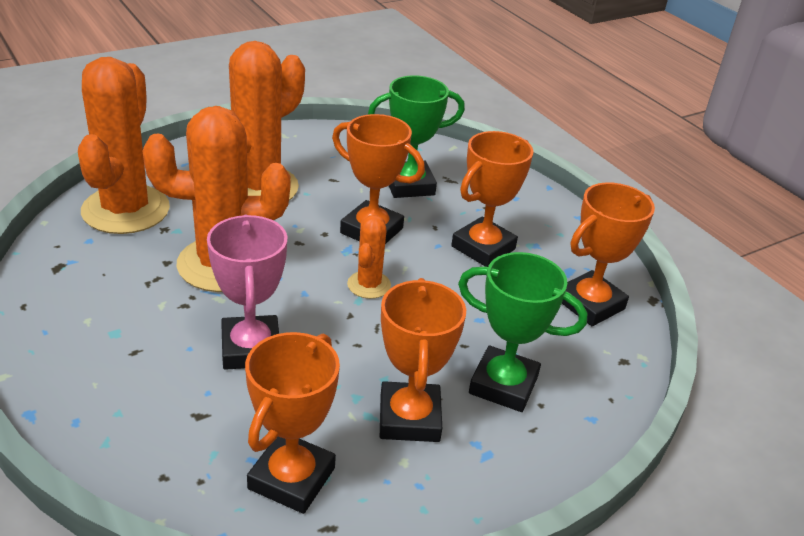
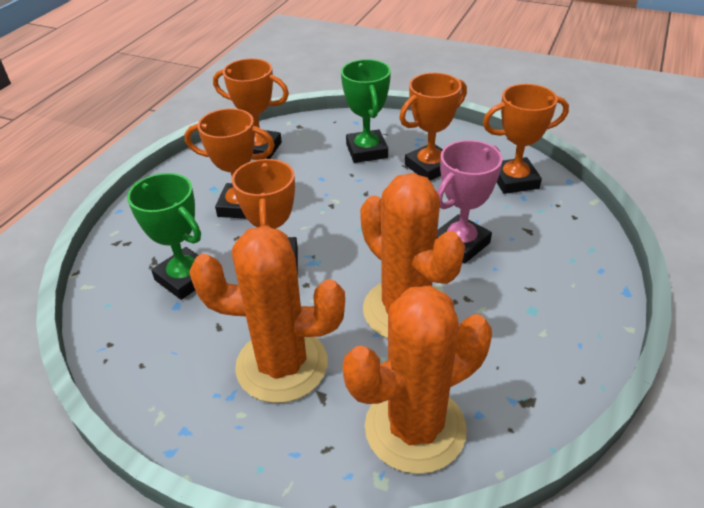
camera: 120 degrees left, 5 degrees up
(369, 285) = (341, 232): orange cactus -> none

